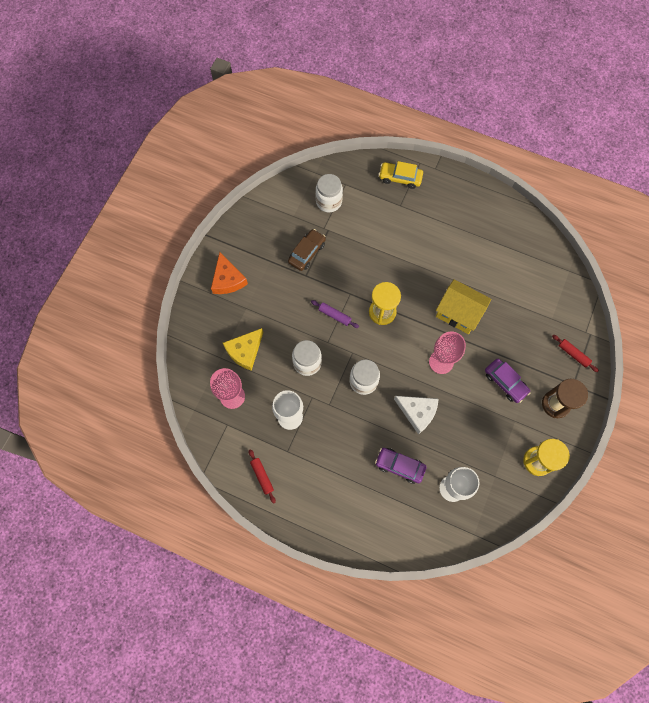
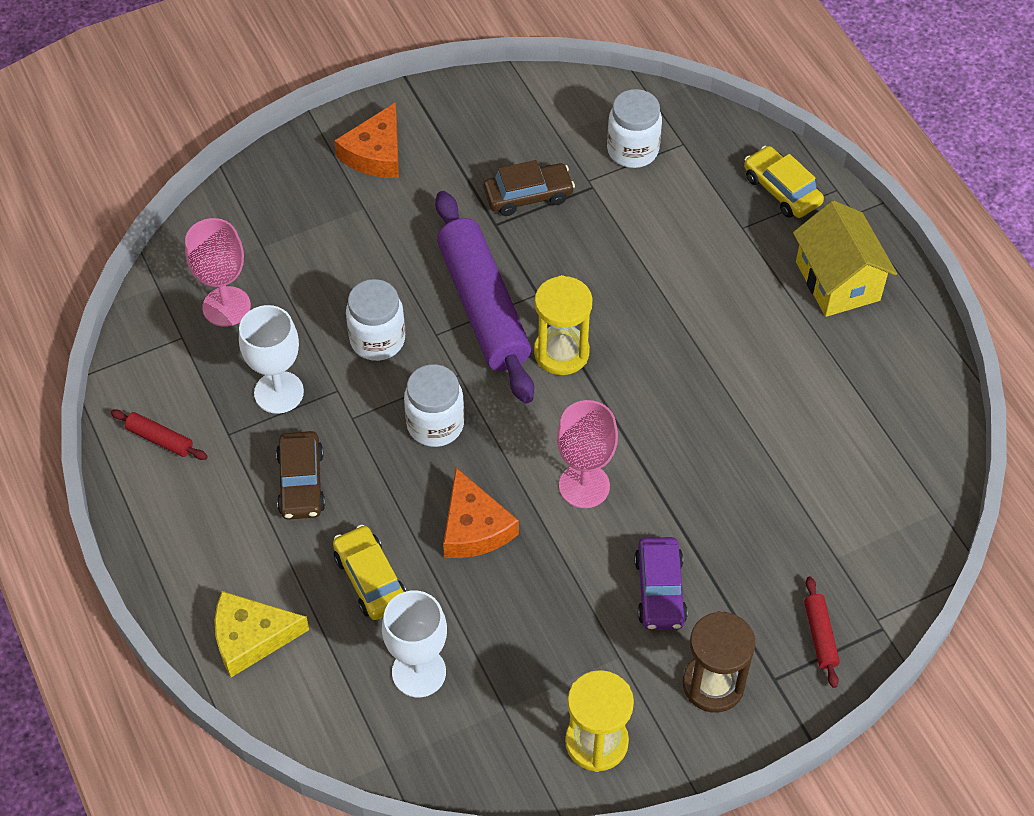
camera: 40 degrees right, 15 degrees down
(245, 351) = (304, 261): yellow cheese -> yellow cheese (251, 637)
(262, 476) = (160, 439): red rolling pin -> red rolling pin turned 75 degrees counterclockwise
(334, 315) = (483, 306): purple rolling pin -> purple rolling pin, size x2.46
(336, 448) = (301, 482): none -> brown car
(399, 466) = (370, 579): purple car -> yellow car
(417, 412) = (474, 527): white cheese -> orange cheese
(458, 313) = (684, 439): yellow house -> yellow house (837, 281)

